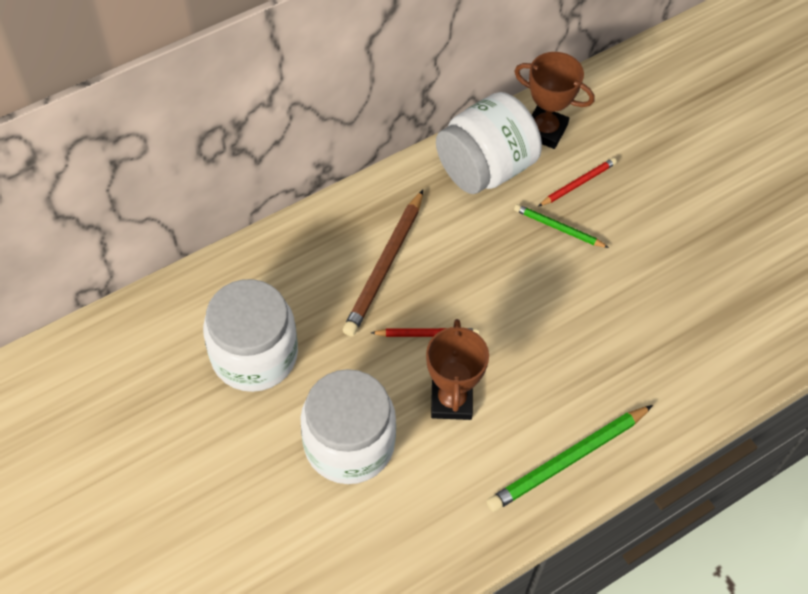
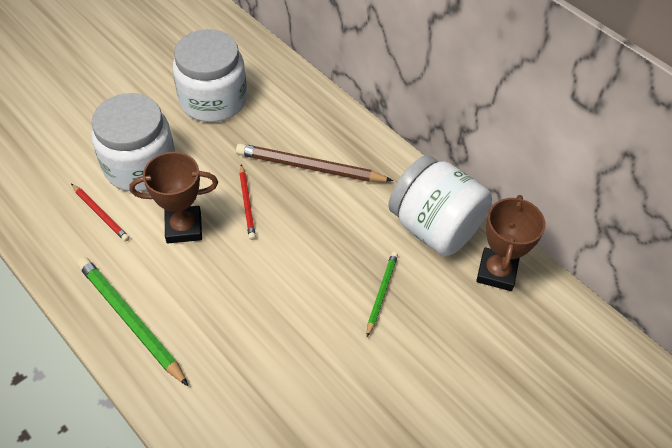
camera: 80 degrees right, 5 degrees down
(578, 184) = (440, 306): red pencil -> red pencil (100, 214)

